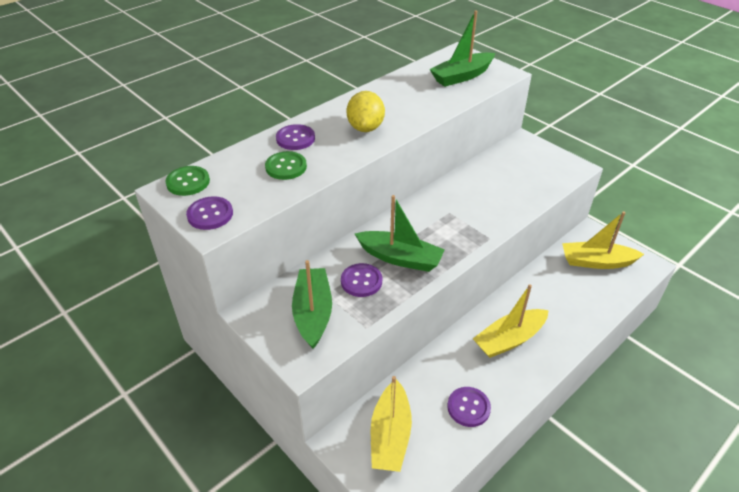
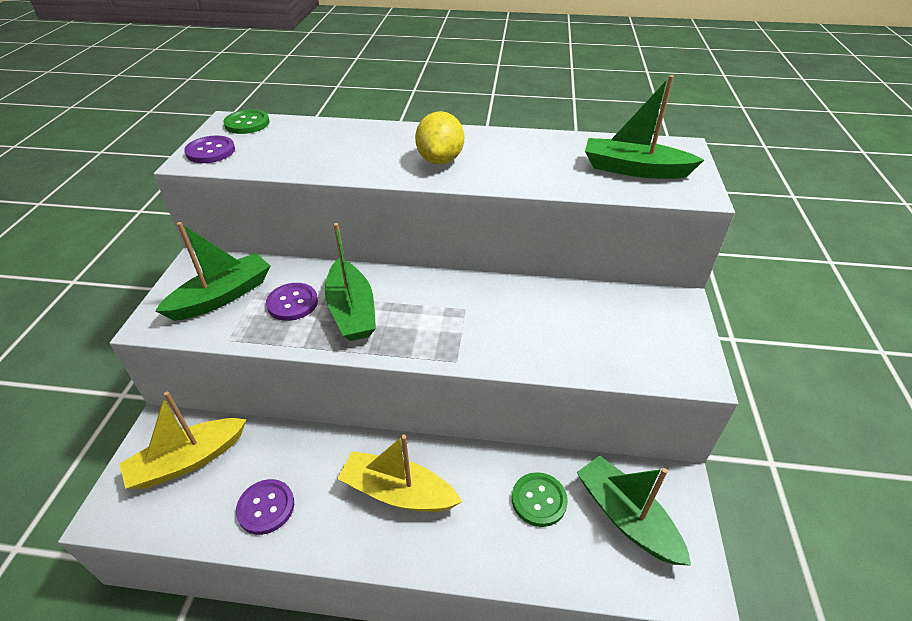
camera: 50 degrees right, 0 degrees up
(286, 167) = (320, 152): green button -> green button (539, 500)
(295, 138) = (371, 136): purple button -> none
(365, 128) = (440, 160): yellow lemon -> yellow lemon turned 45 degrees counterclockwise
(596, 262) = (626, 517): yellow boat -> green boat

